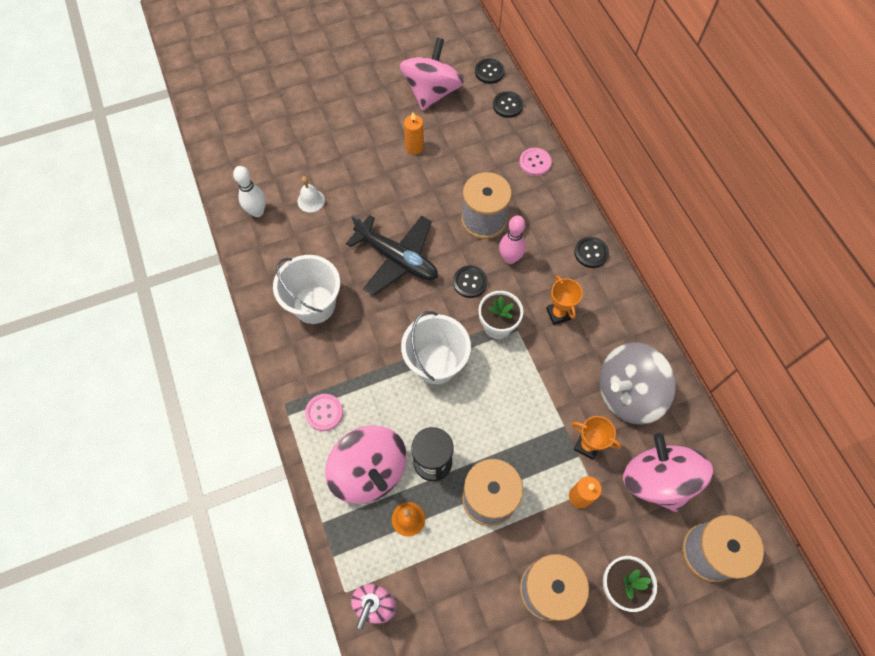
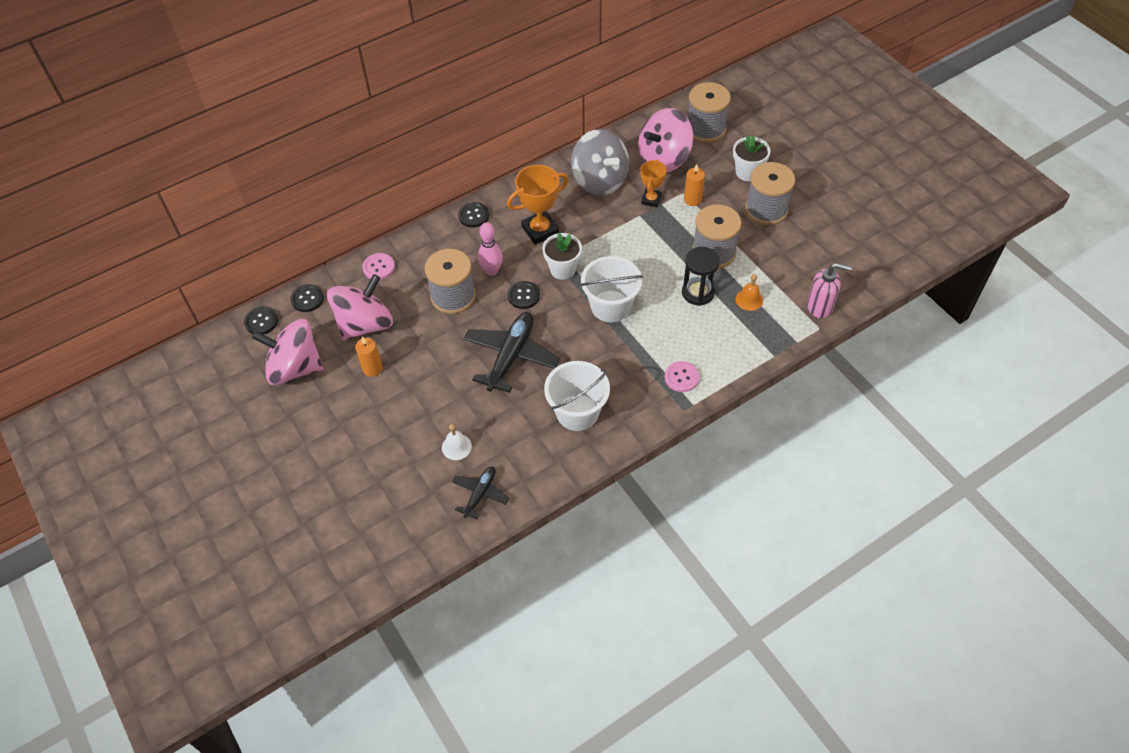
camera: 100 degrees left, 10 degrees down
(257, 212) = (480, 494): white bowling pin -> black plane
(369, 471) = (721, 333): pink spinning top -> pink spinning top (365, 324)
(558, 314) = (540, 230): orange trophy -> orange trophy, size x1.63

